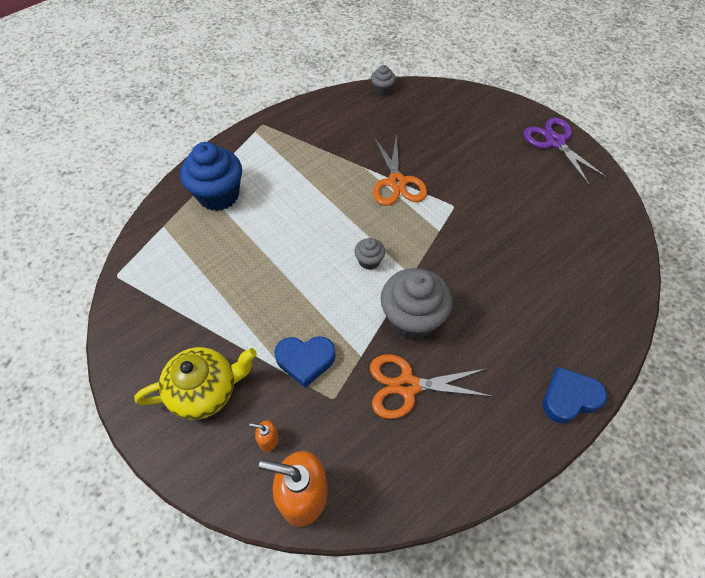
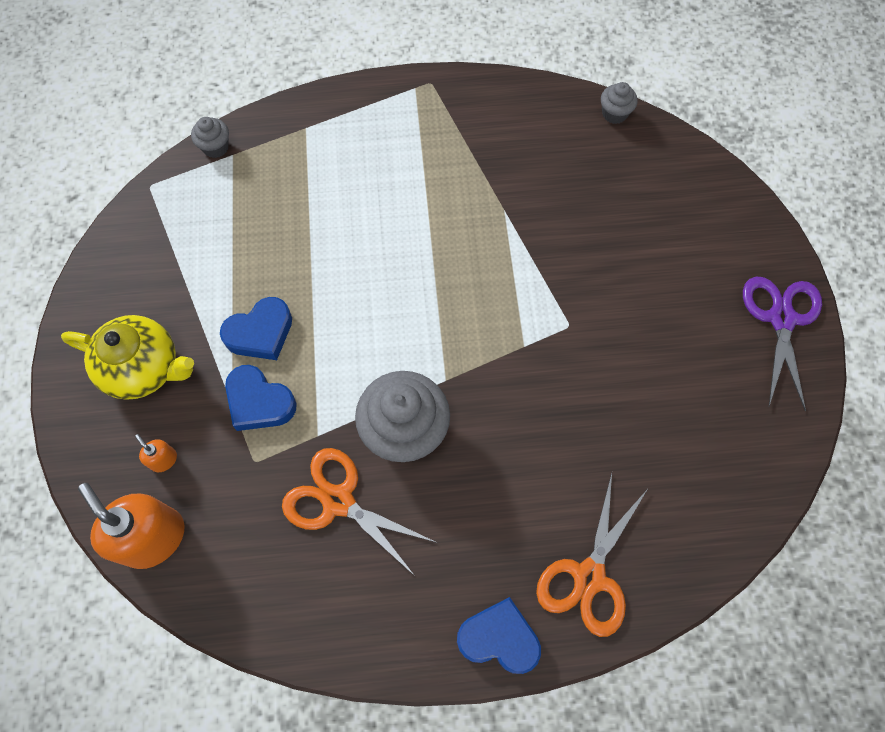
camera: 35 degrees right, 10 degrees up
(218, 195) = (315, 150): blue cupcake -> none
(271, 319) = (260, 333): none -> blue heart
(369, 261) = (413, 332): grey cupcake -> grey cupcake (215, 147)
(396, 182) = (526, 253): orange scissors -> orange scissors (589, 576)

